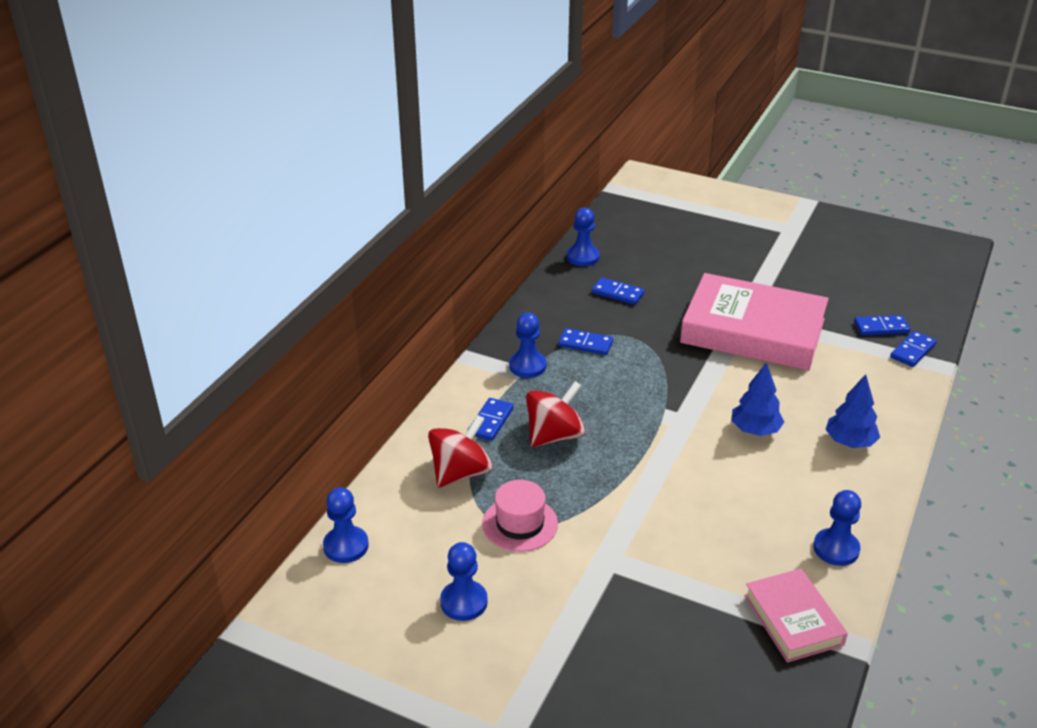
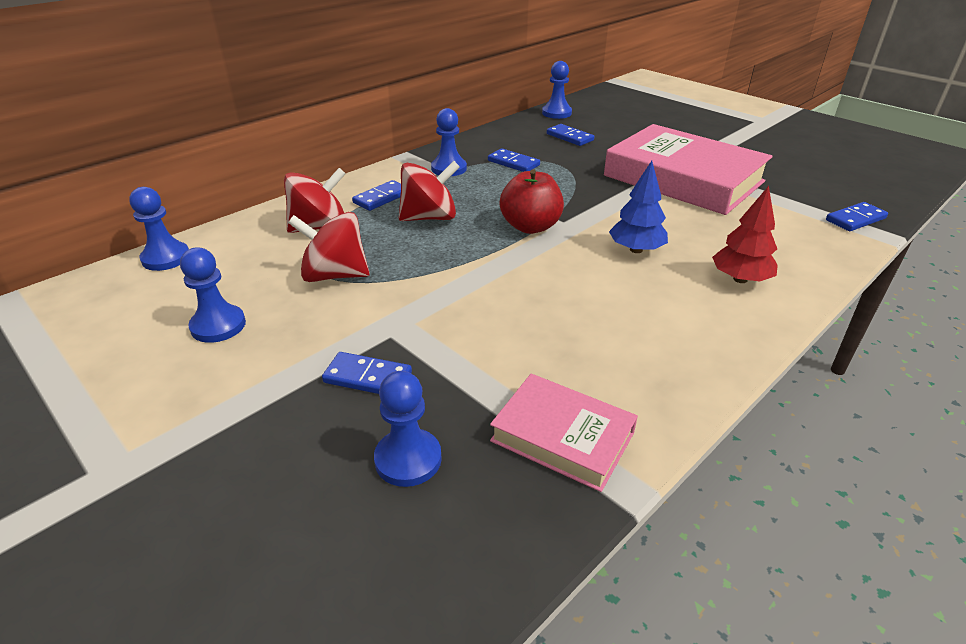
camera: 20 degrees right, 0 degrees up
(520, 524) = (335, 275): pink hat -> red spinning top
(652, 425) = (530, 227): none -> red apple
(793, 620) = (562, 437): pink book -> pink book turned 60 degrees counterclockwise
(836, 548) = (665, 374): blue pawn -> blue pawn (408, 459)
(850, 442) = (740, 279): blue tree -> red tree
(881, 328) = (826, 197): blue domino -> blue domino (367, 378)

